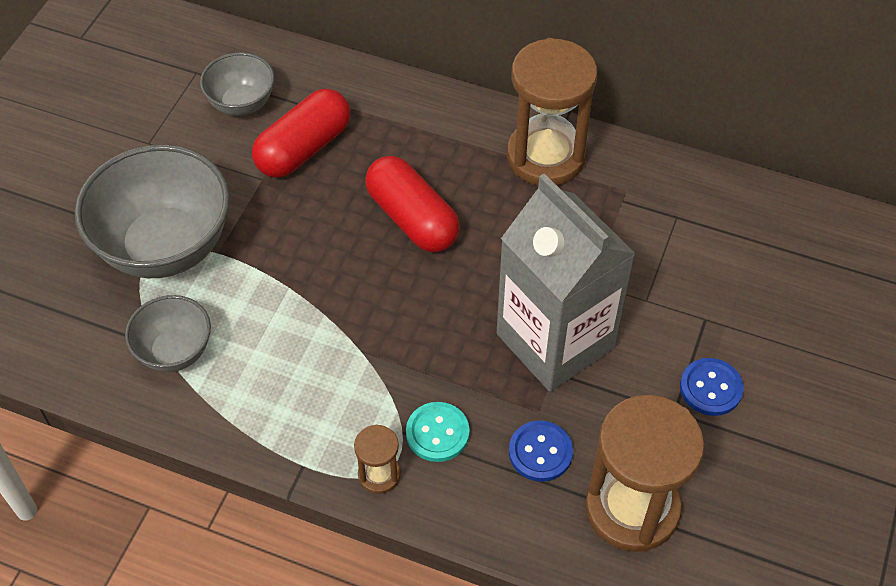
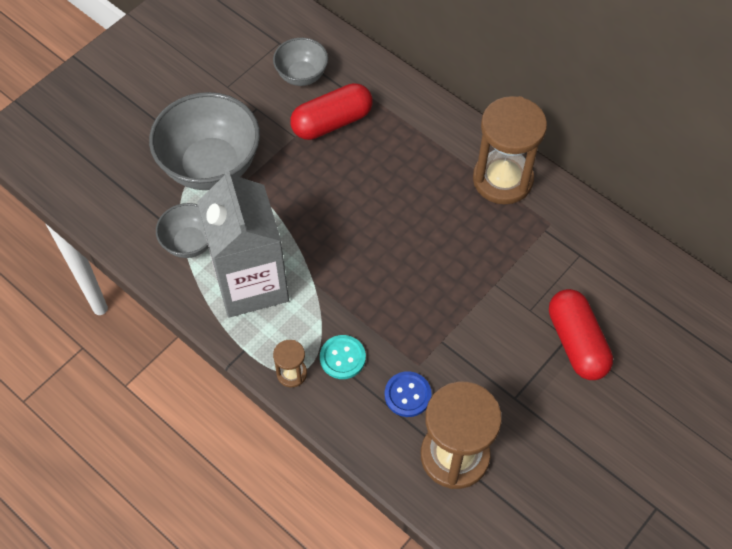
camera: 20 degrees right, 5 degrees up
(412, 218) = (387, 197): red capsule -> red capsule (576, 342)
(555, 341) = (451, 319): grey carton -> grey carton (251, 283)
(710, 388) = (548, 389): blue button -> none

